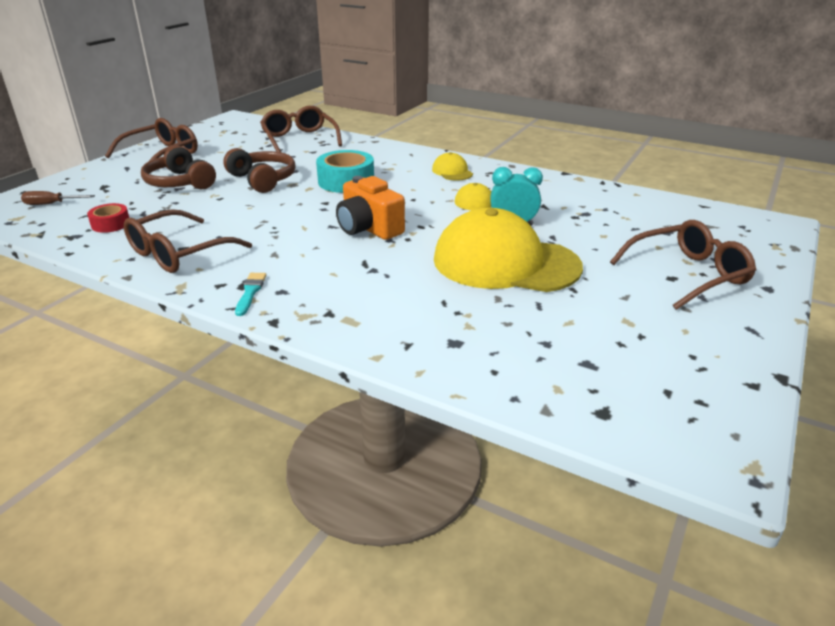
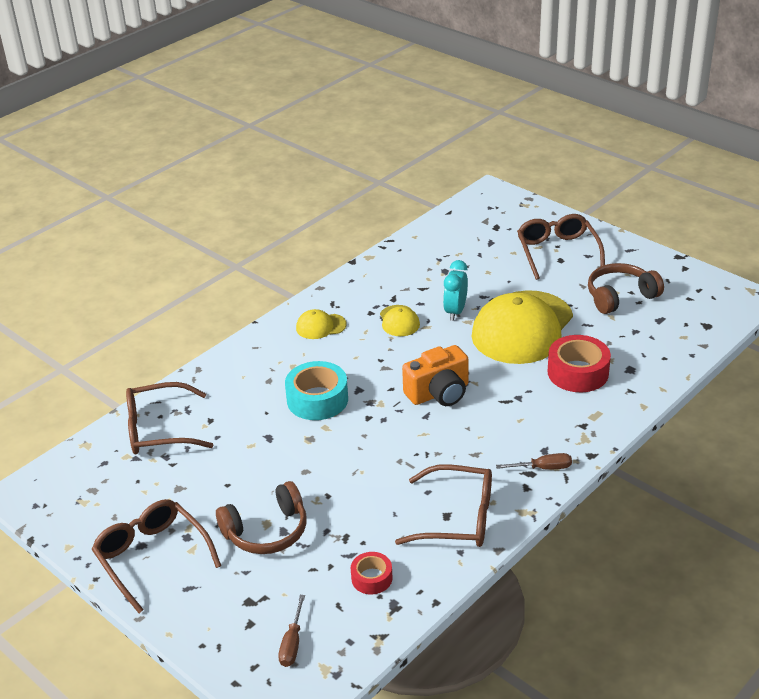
camera: 75 degrees left, 5 degrees up
(178, 253) = (458, 518): brown glasses -> brown glasses turned 45 degrees counterclockwise
(250, 292) = (543, 468): turquoise brush -> brown screwdriver
(262, 180) = (286, 462): brown headphones -> brown headphones (620, 296)
(432, 303) = (578, 372): none -> red tape

